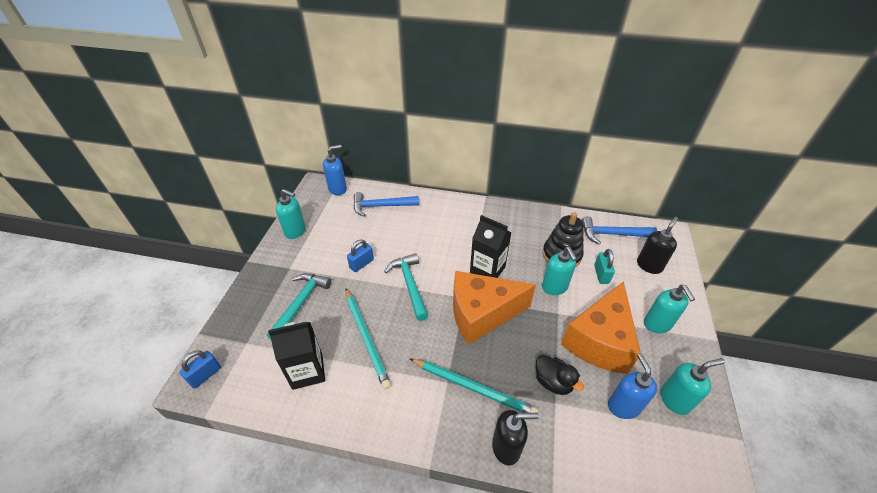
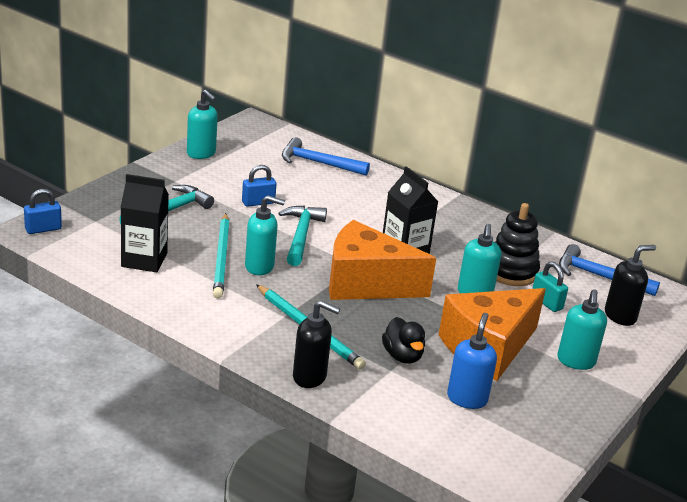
camera: 20 degrees right, 15 degrees down
(338, 189) = (276, 132): blue soap dispenser -> none
(601, 274) = (546, 302): turquoise padlock -> turquoise padlock turned 60 degrees counterclockwise
(675, 400) = (534, 416): turquoise soap dispenser -> turquoise soap dispenser (260, 267)

